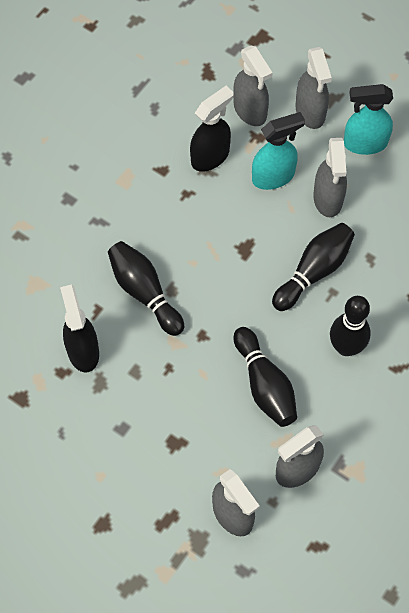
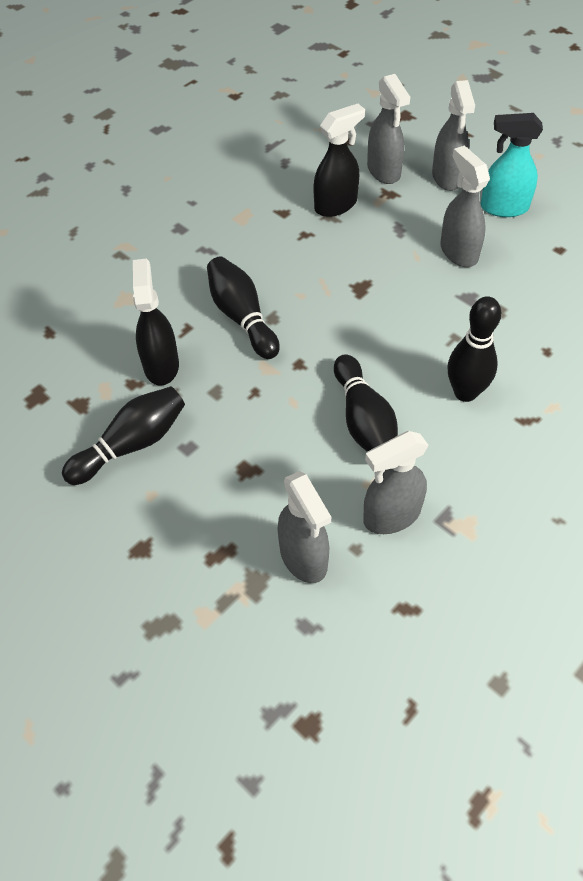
camera: 10 degrees right, 10 degrees down
(273, 176) = (401, 227): turquoise spray bottle -> none
(314, 271) = (435, 316): black bowling pin -> black bowling pin (132, 444)
(328, 199) = (458, 252): grey spray bottle -> grey spray bottle turned 150 degrees clockwise

